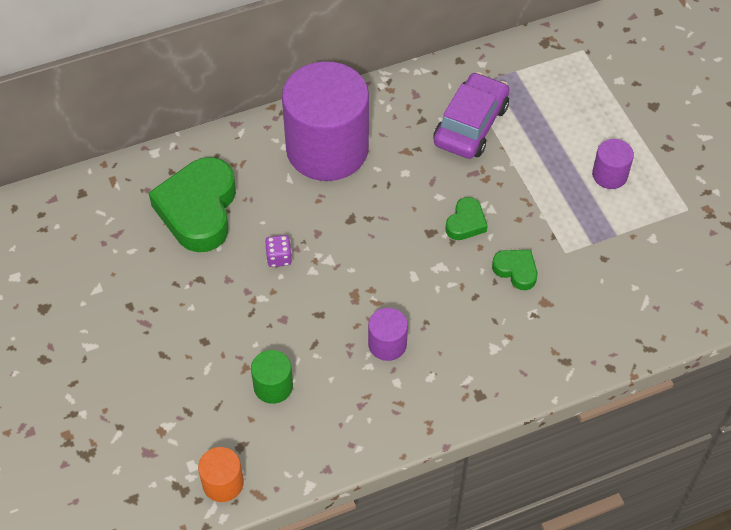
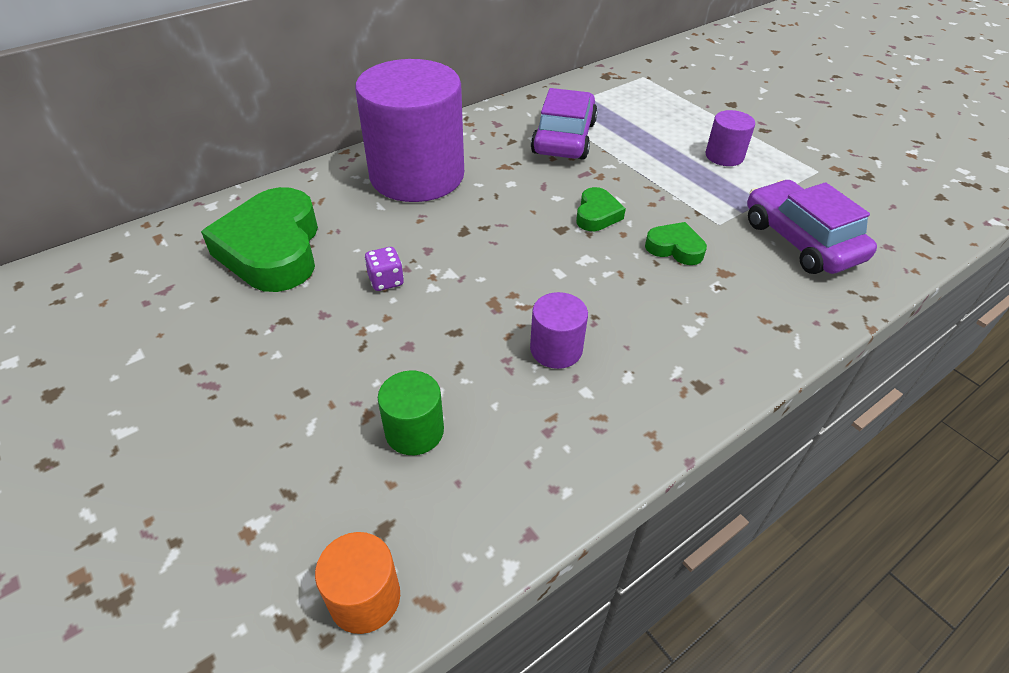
camera: 15 degrees left, 10 degrees down
(626, 283) = (801, 240): none -> purple car

